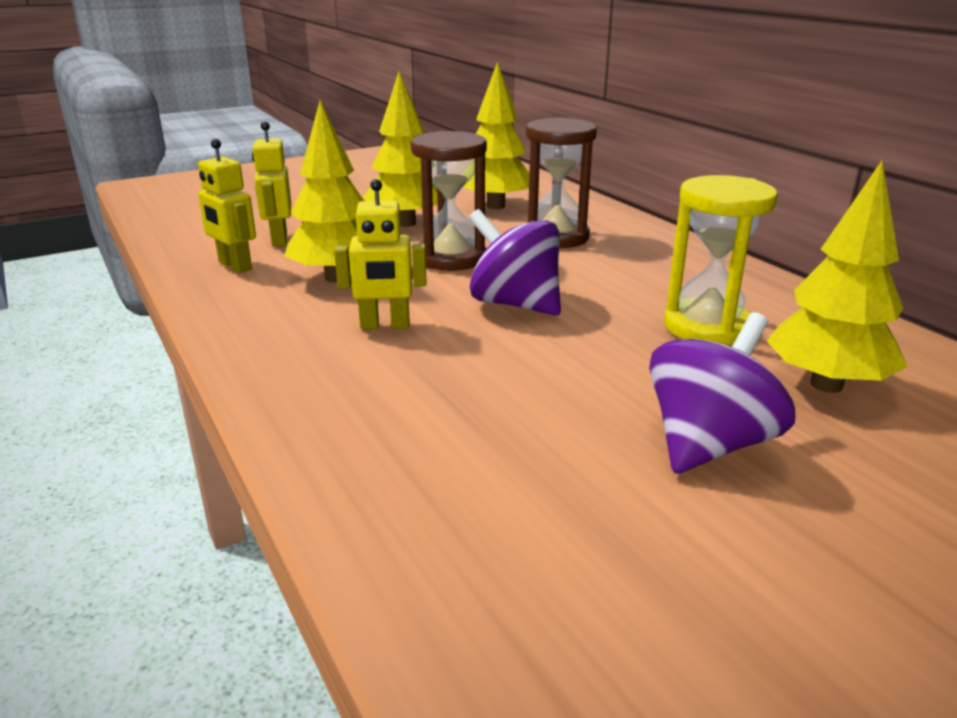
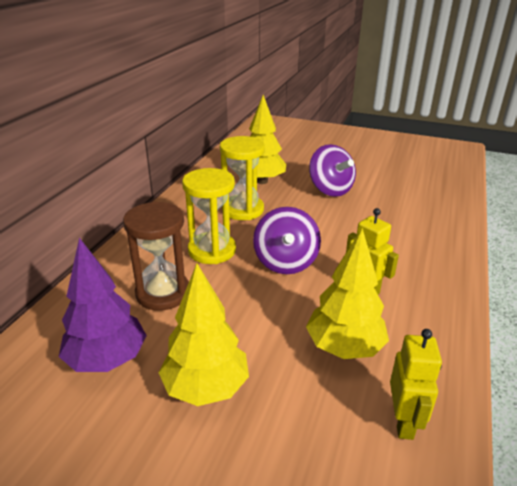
camera: 130 degrees left, 5 degrees up
(279, 239) = (331, 445): yellow robot -> none
(450, 258) = (252, 317): brown hourglass -> none
(496, 206) = (107, 360): yellow tree -> purple tree
(608, 276) = (212, 250): none -> yellow hourglass
(709, 444) = (330, 190): purple spinning top -> purple spinning top turned 120 degrees counterclockwise

